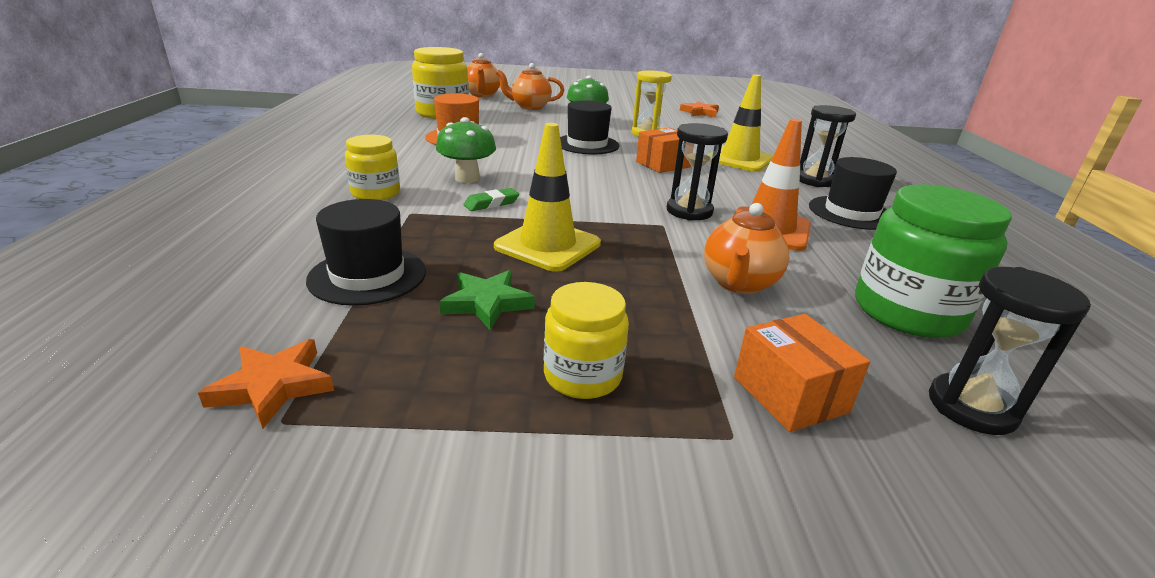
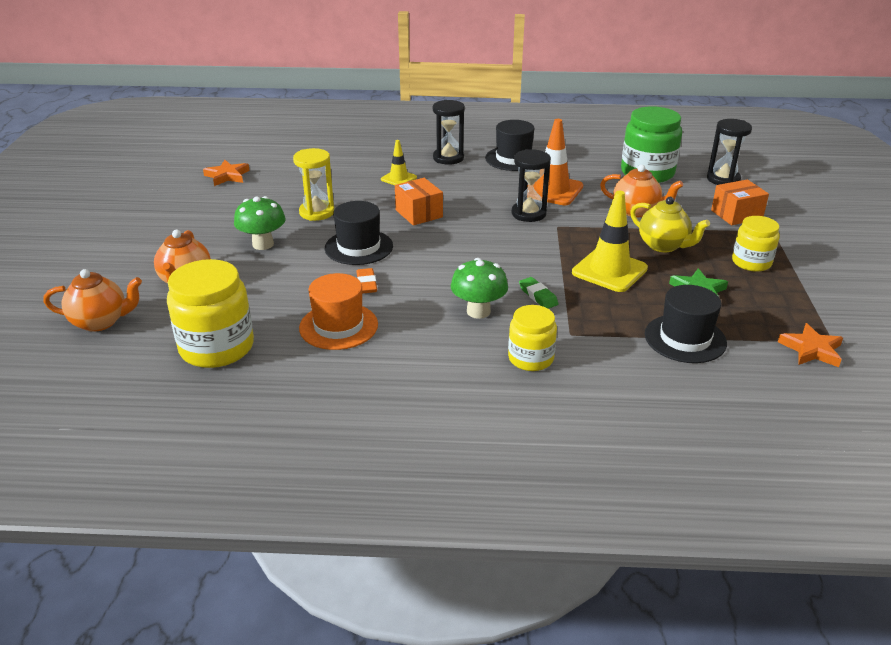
camera: 85 degrees left, 5 degrees up
(523, 146) = (366, 284): none -> orange eraser
(627, 293) = (663, 245): none -> yellow teapot
(739, 159) = (398, 178): yellow traffic cone -> yellow traffic cone, size x0.56

